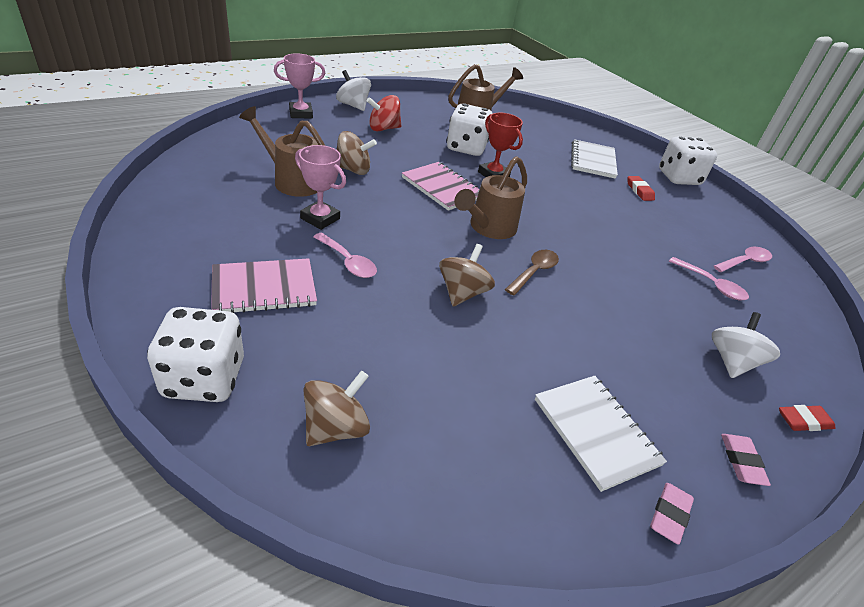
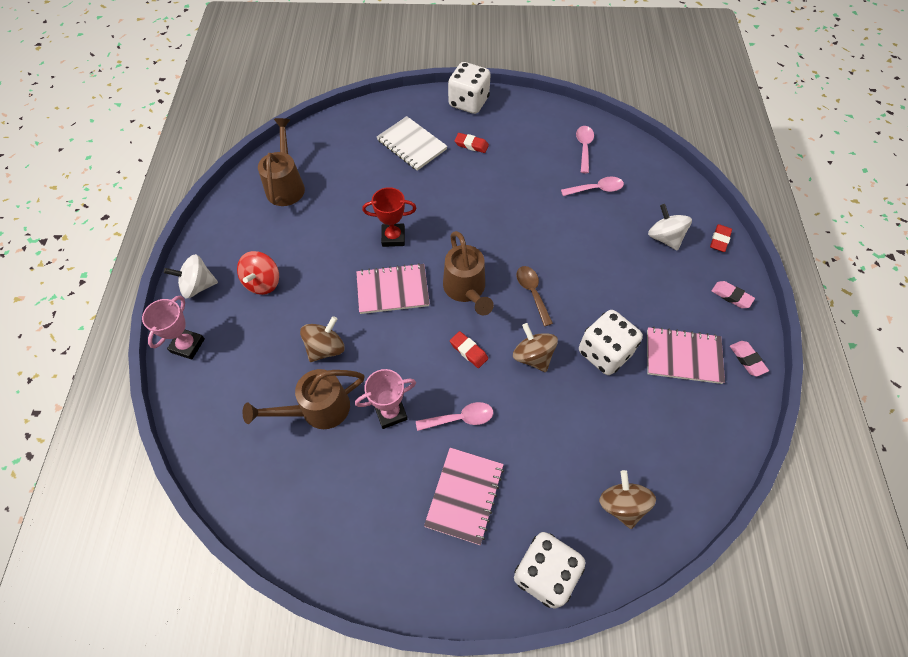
camera: 50 degrees left, 20 degrees up
(425, 247) = (468, 351): none -> red eraser
(466, 148) = (338, 231): white dice -> white dice (604, 353)
(595, 432) = (683, 356): white notebook -> pink notebook

